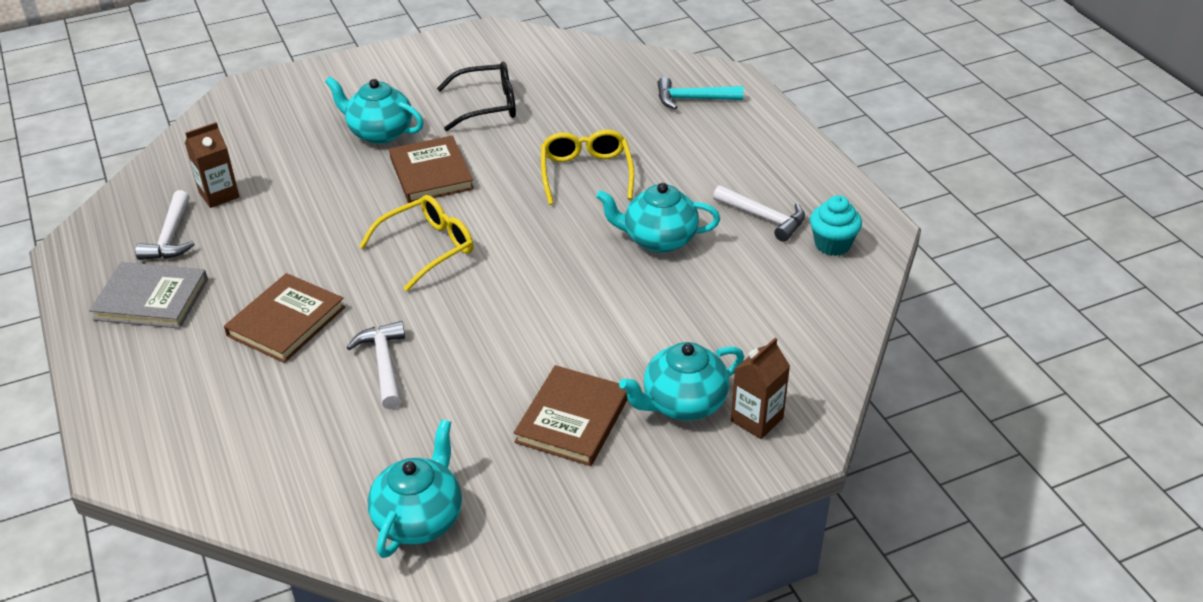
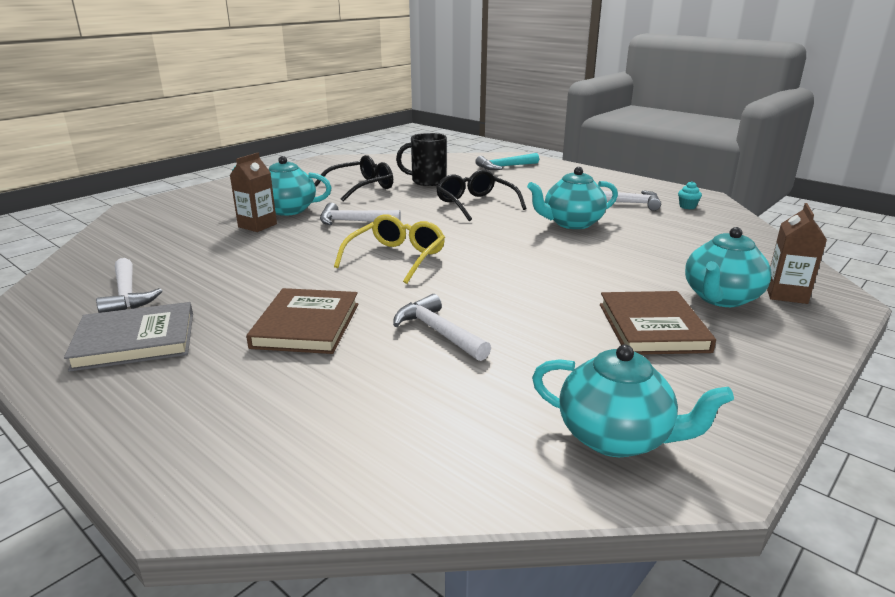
camera: 25 degrees left, 15 degrees down
(219, 195) = (161, 262): brown carton -> brown carton (257, 225)
(420, 519) = (616, 437): turquoise teapot -> turquoise teapot turned 120 degrees clockwise
(431, 173) = (353, 222): brown book -> white hammer
(571, 110) = (427, 181): none -> black mug
(586, 173) = (475, 204): yellow glasses -> black glasses
(832, 244) = (687, 206): turquoise cupcake -> turquoise cupcake, size x0.58

